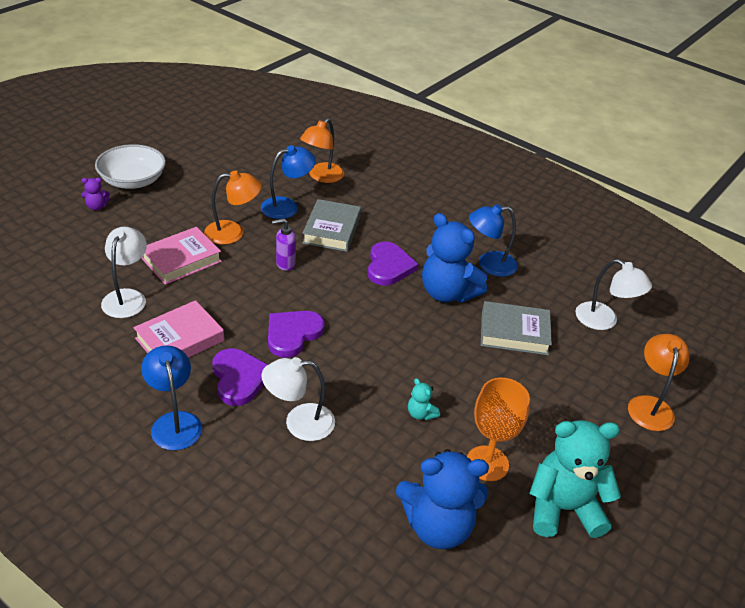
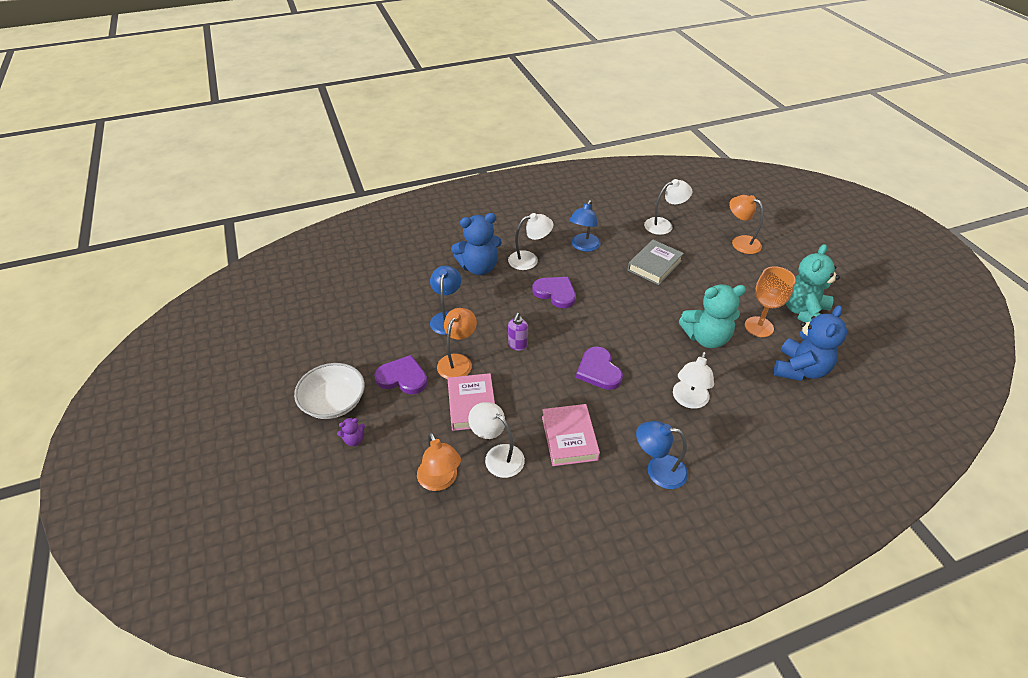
camera: 55 degrees left, 5 degrees up
(97, 207) = (354, 440): purple teddy bear -> purple teddy bear turned 45 degrees clockwise
(239, 378) = (630, 417): purple heart -> purple heart (402, 377)
(322, 177) = (424, 284): orange lamp -> orange lamp (440, 481)
(332, 230) = (494, 305): grey book -> none
(421, 414) = (706, 338): turquoise teddy bear -> turquoise teddy bear, size x2.34
(425, 231) = (529, 259): none -> white lamp
(447, 293) = (600, 277): blue teddy bear -> blue teddy bear (479, 267)

